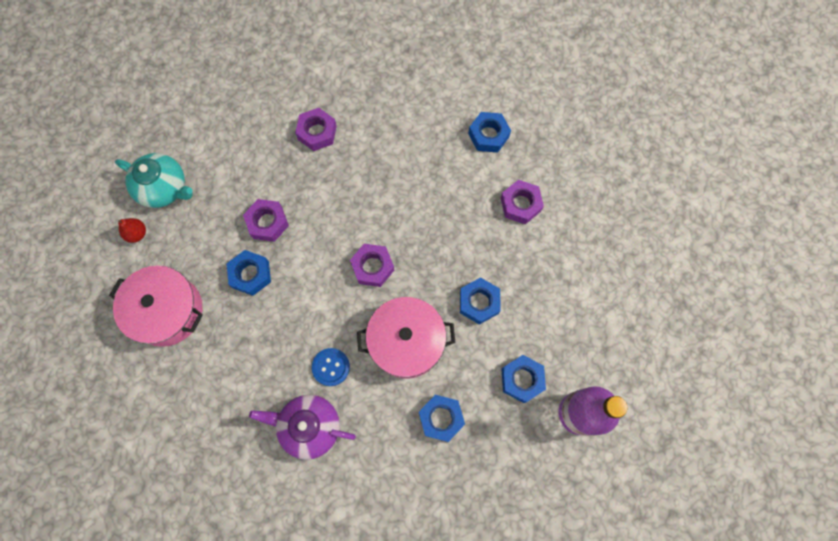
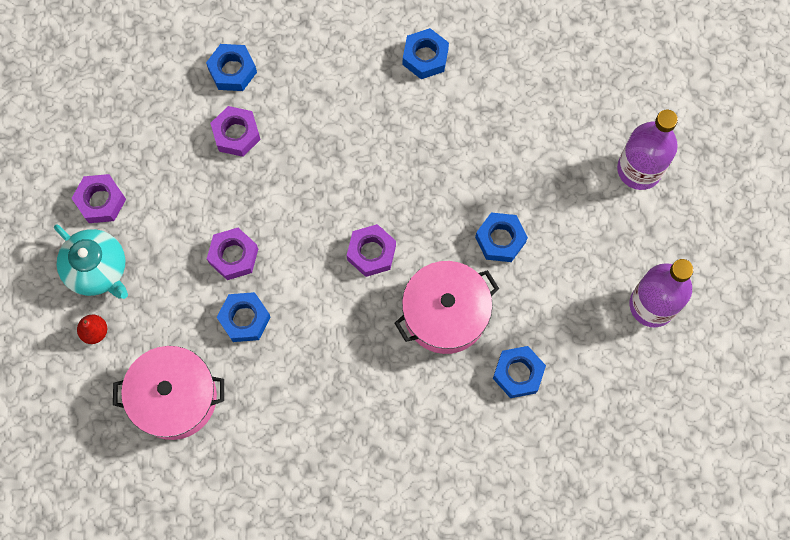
camera: 25 degrees left, 0 degrees up
(164, 188) = (97, 269): turquoise teapot -> turquoise teapot turned 45 degrees clockwise
(309, 426) = (388, 444): purple teapot -> none
(331, 367) = (380, 375): blue button -> none
(520, 204) = (494, 118): purple nut -> purple nut (101, 201)
(522, 379) = (580, 298): blue nut -> blue nut (232, 71)
(619, 296) = (639, 169): none -> purple bottle

